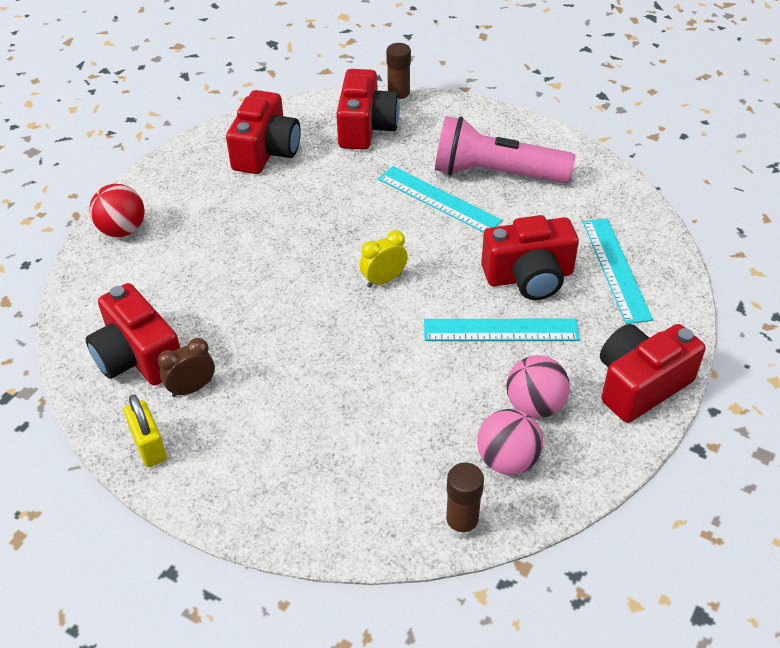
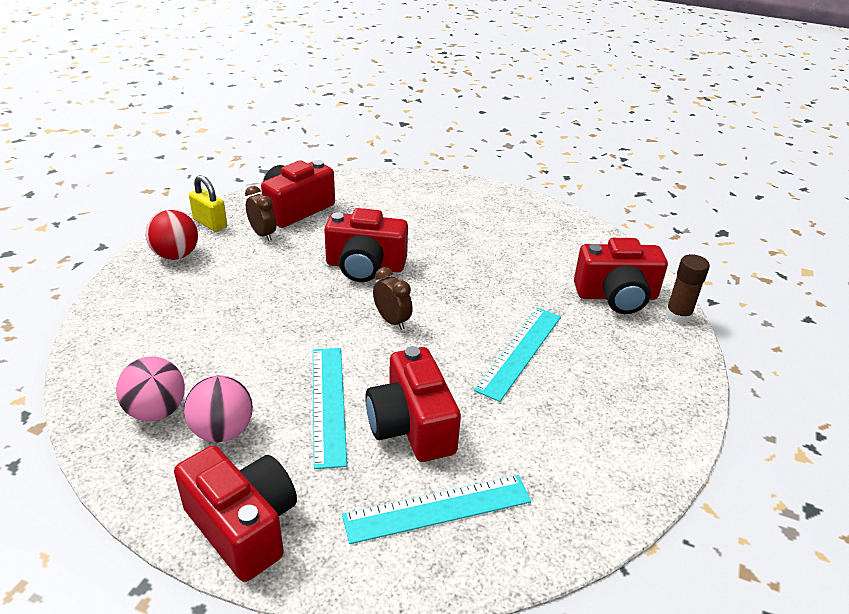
camera: 80 degrees right, 10 degrees down
(122, 230) = (429, 187): red ball -> red ball (176, 255)
(149, 446) = (210, 223): yellow padlock -> yellow padlock turned 75 degrees clockwise
(266, 151) = (551, 241): red camera -> red camera (365, 266)
(383, 280) = (392, 321): yellow clock -> brown clock
(461, 524) = (92, 382): brown glue stick -> none
(495, 173) = (581, 395): pink flashlight -> none

